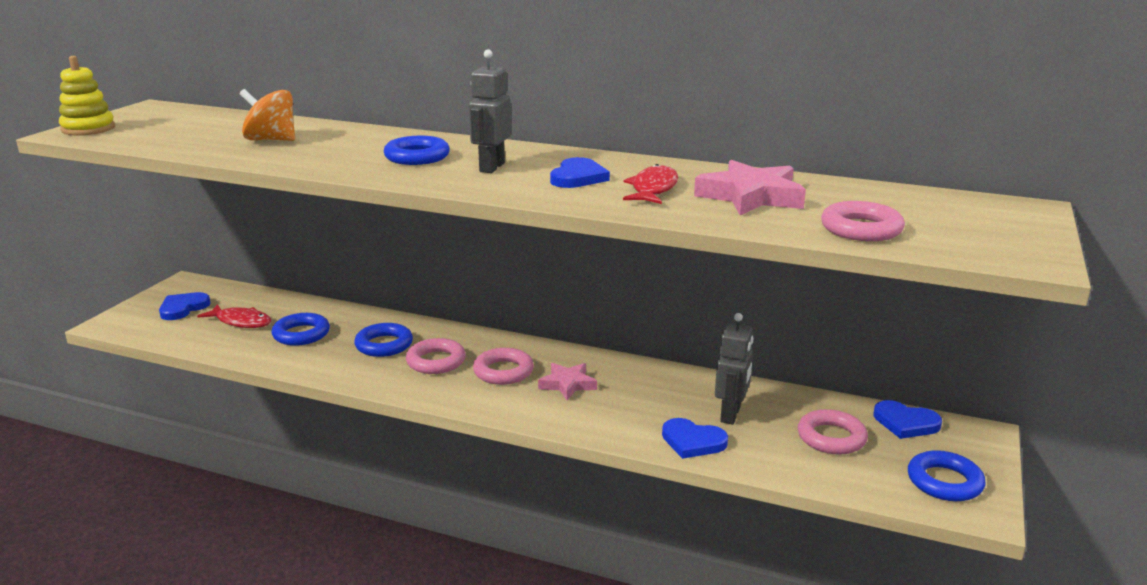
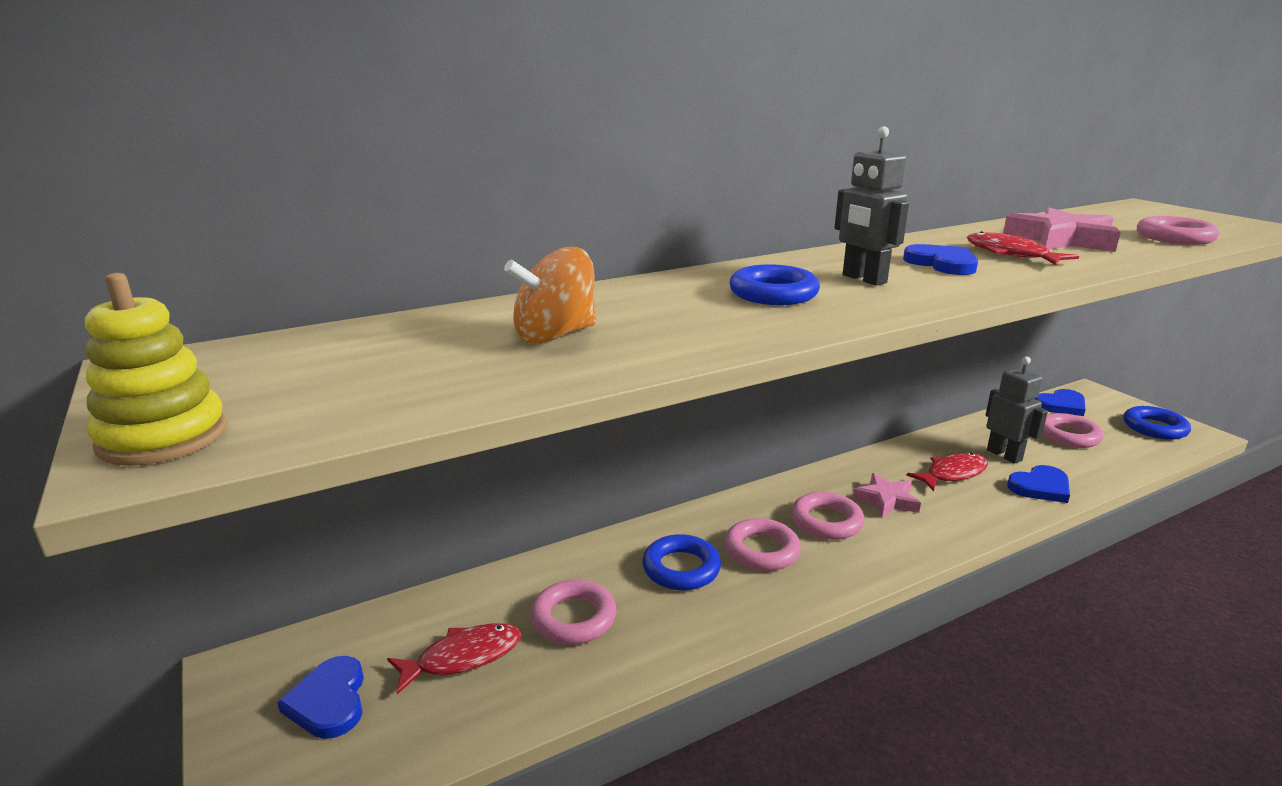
camera: 50 degrees left, 0 degrees up
(301, 334) = (574, 618): blue ring -> pink ring
(654, 400) = (952, 474): none -> red fish

